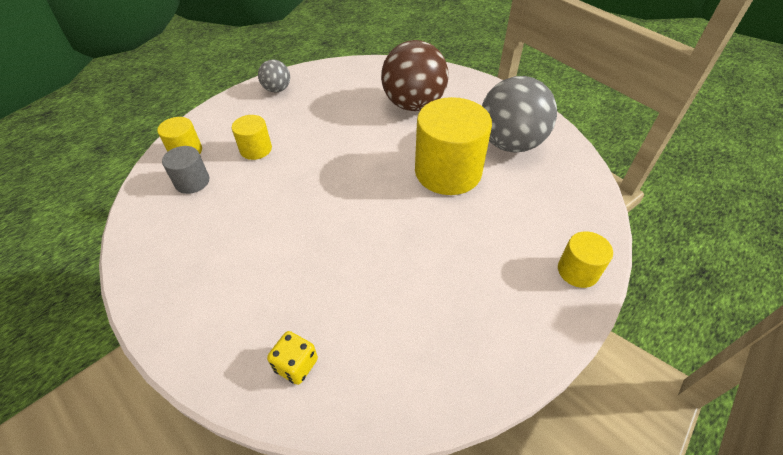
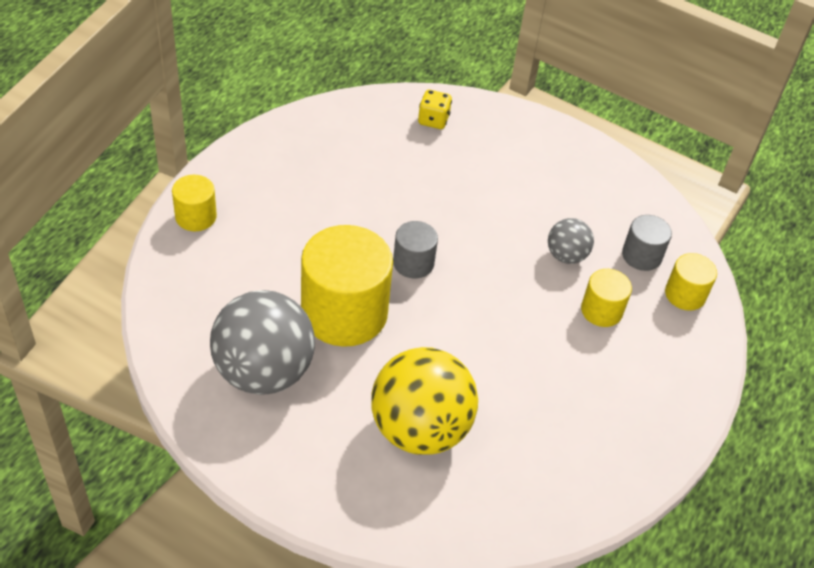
camera: 160 degrees right, 0 degrees up
(277, 89) = (648, 428): grey ball -> grey ball (566, 255)
(382, 201) = (413, 263): none -> grey cylinder
(413, 105) = (420, 429): brown ball -> yellow ball

